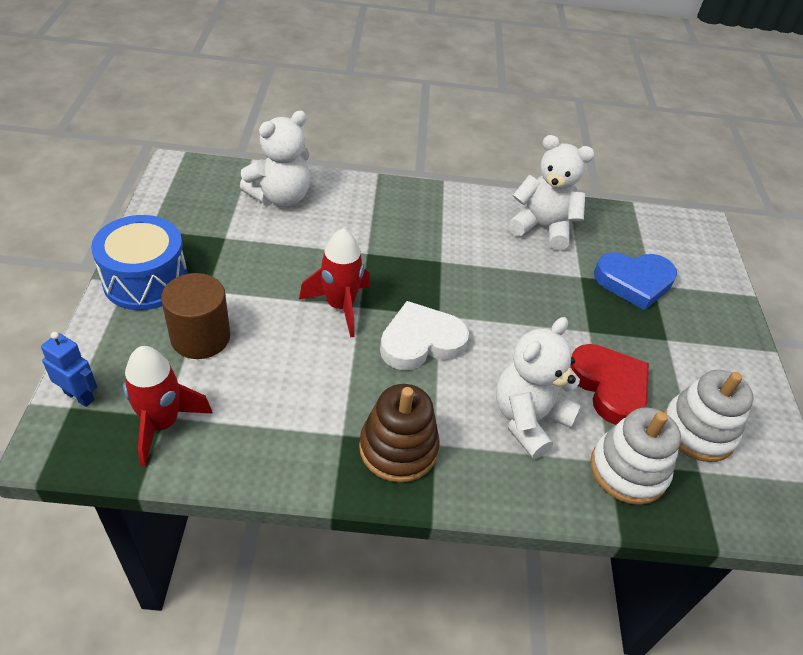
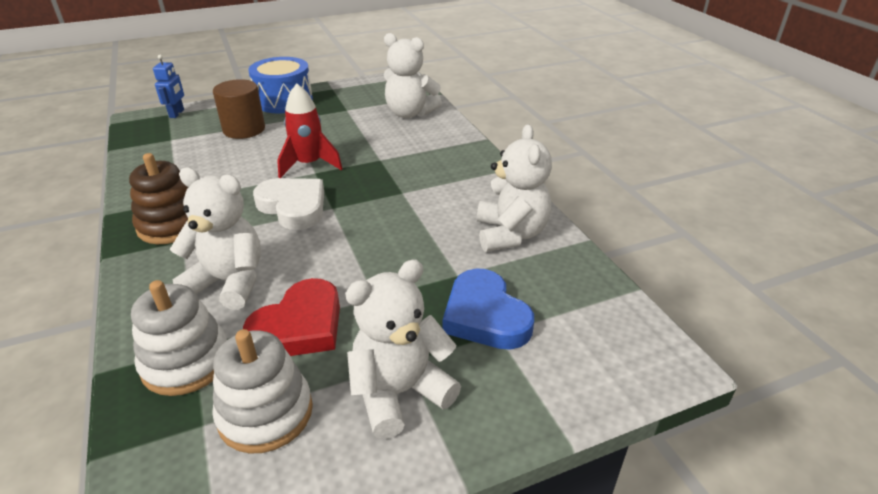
camera: 70 degrees right, 10 degrees down
(162, 424) = (164, 140): red rocket -> none
(696, 353) = (399, 392): none -> white teddy bear

